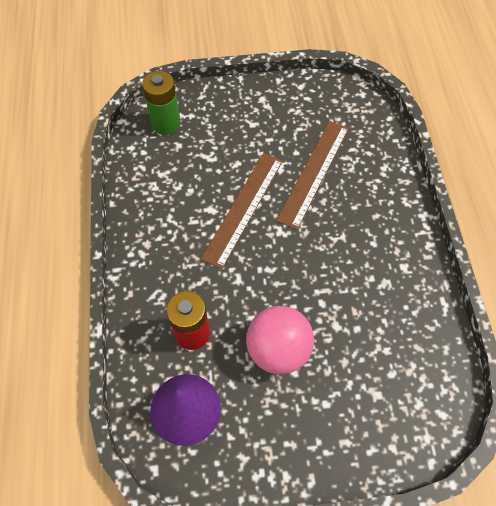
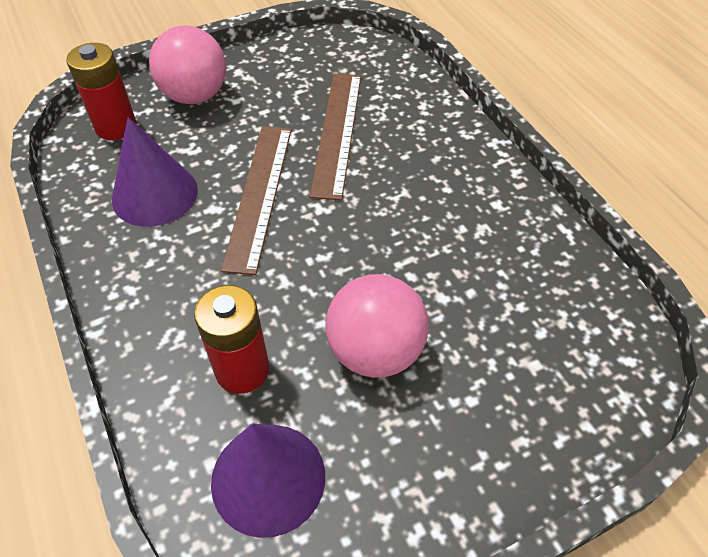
camera: 20 degrees left, 10 degrees down
(166, 124) = (116, 127): green battery -> red battery
(176, 186) = (155, 194): none -> purple cone
(226, 112) = (195, 96): none -> pink ball

